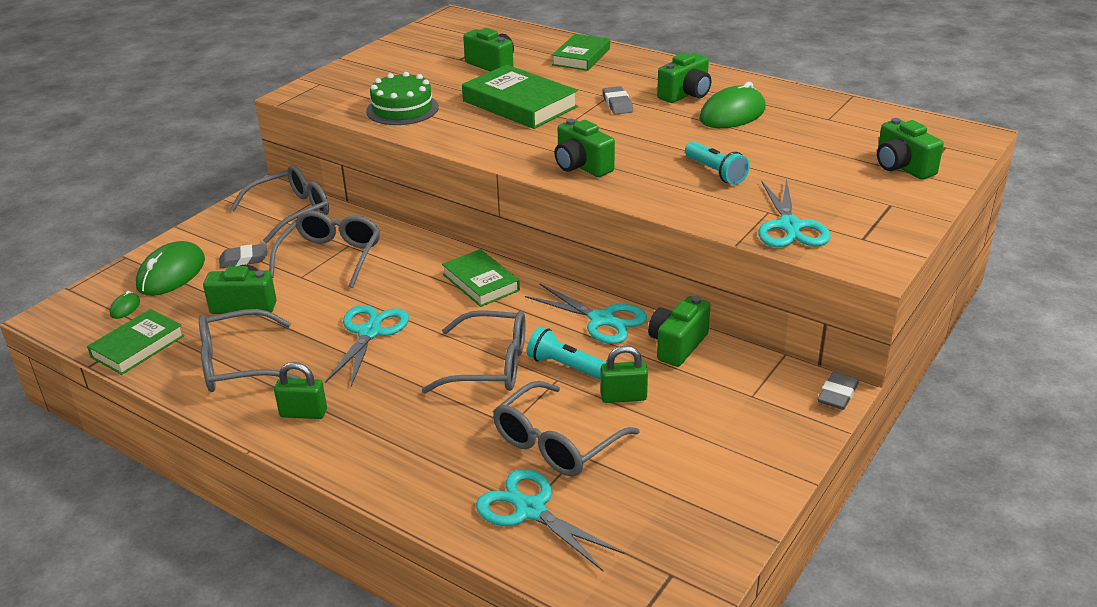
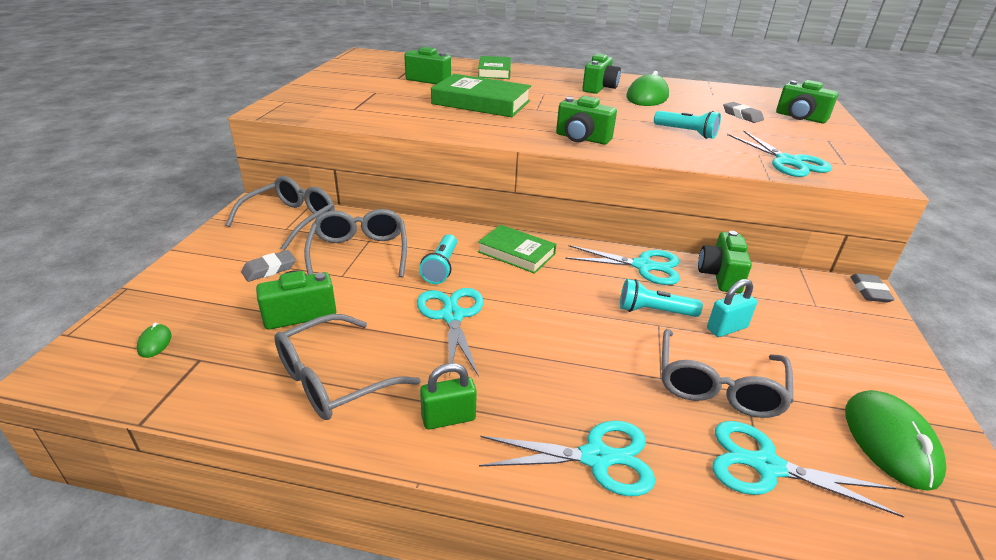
camera: 25 degrees left, 0 degrees up
(137, 346) = (195, 385): green book -> none
(171, 273) = (193, 296): green mouse -> green mouse (890, 442)
(395, 285) = (441, 267): none -> turquoise flashlight
(395, 469) = (597, 458): none -> turquoise scissors
(402, 109) = (382, 113): green cake -> none
(491, 365) = (591, 324): grey glasses -> none
(617, 104) = (557, 97): grey eraser -> grey eraser (742, 116)
(623, 397) = (726, 328): green padlock -> turquoise padlock

